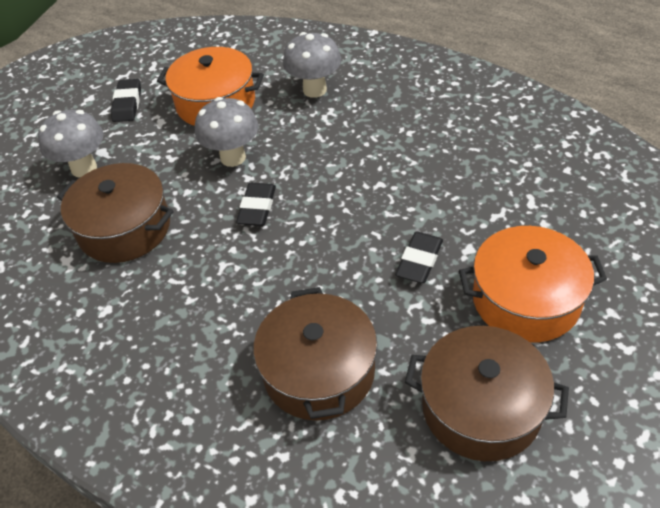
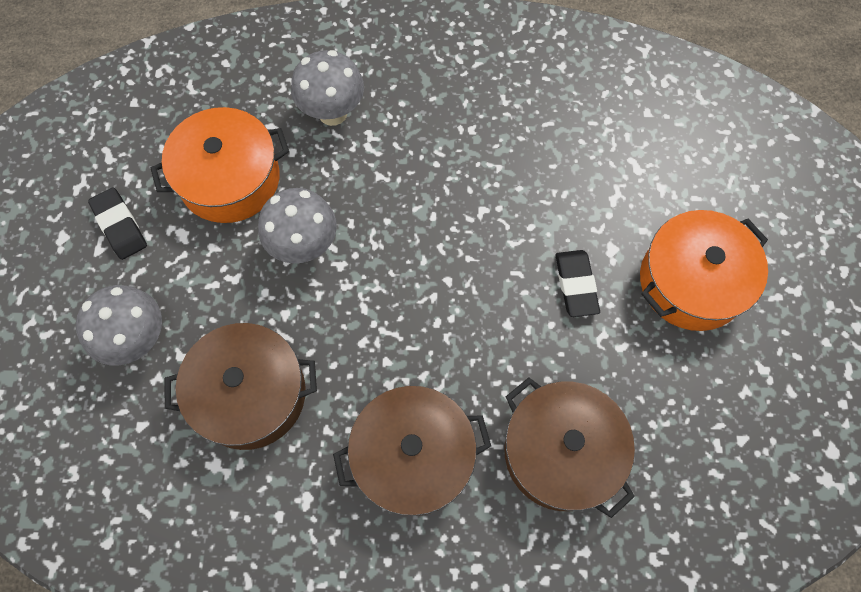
camera: 35 degrees left, 20 degrees up
(257, 208) = (377, 299): black eraser -> none
(481, 407) = (716, 412): brown pot -> brown pot (413, 456)

